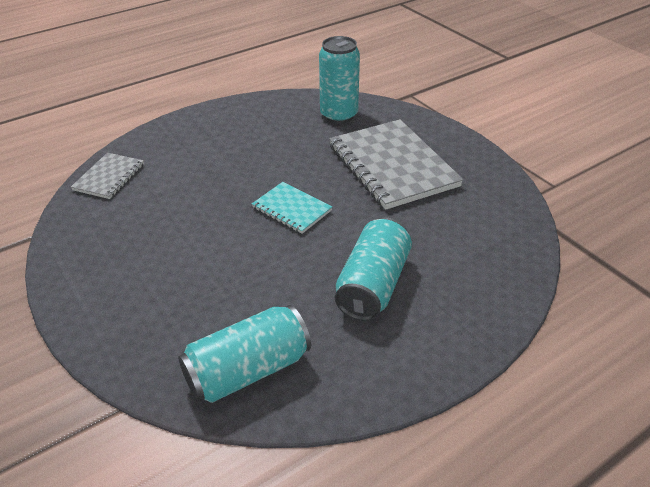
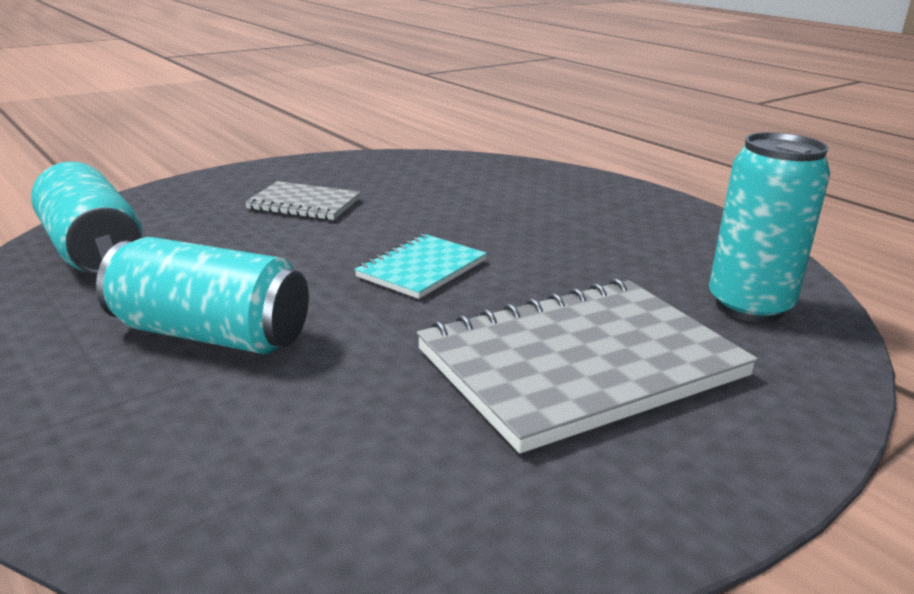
camera: 85 degrees right, 15 degrees down
(109, 177) = (485, 166): grey notebook -> grey notebook (304, 204)

